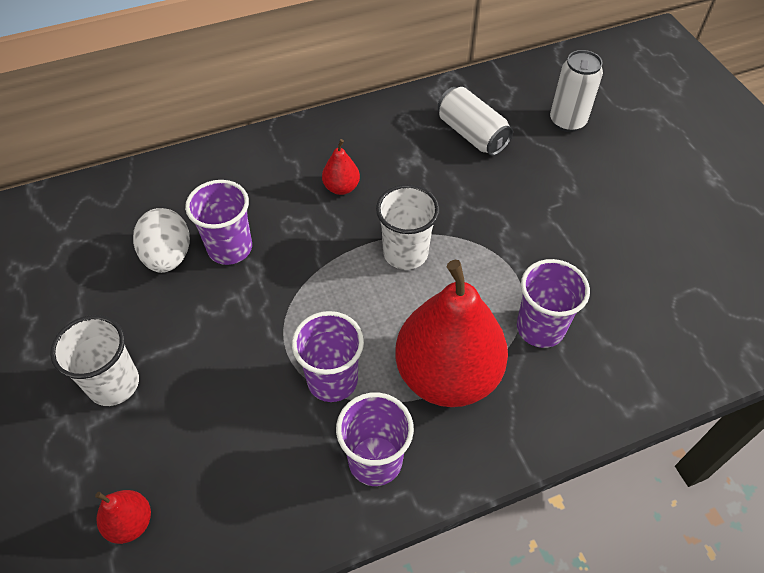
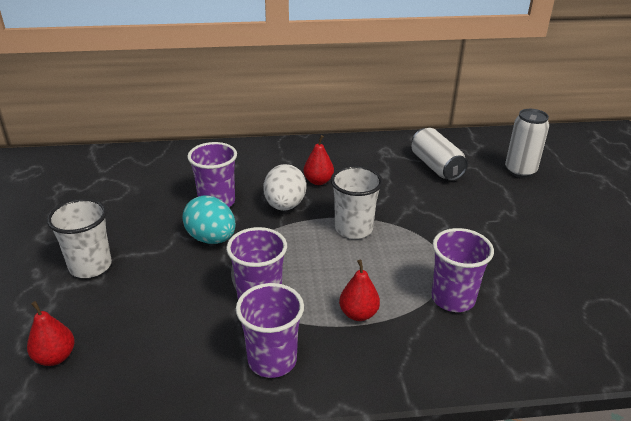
camera: 15 degrees right, 20 degrees down
(168, 257) = (169, 199): white egg -> white egg (285, 205)
(245, 307) = (211, 238): none -> turquoise egg
(447, 374) = (358, 314): red pear -> red pear, size x0.42

